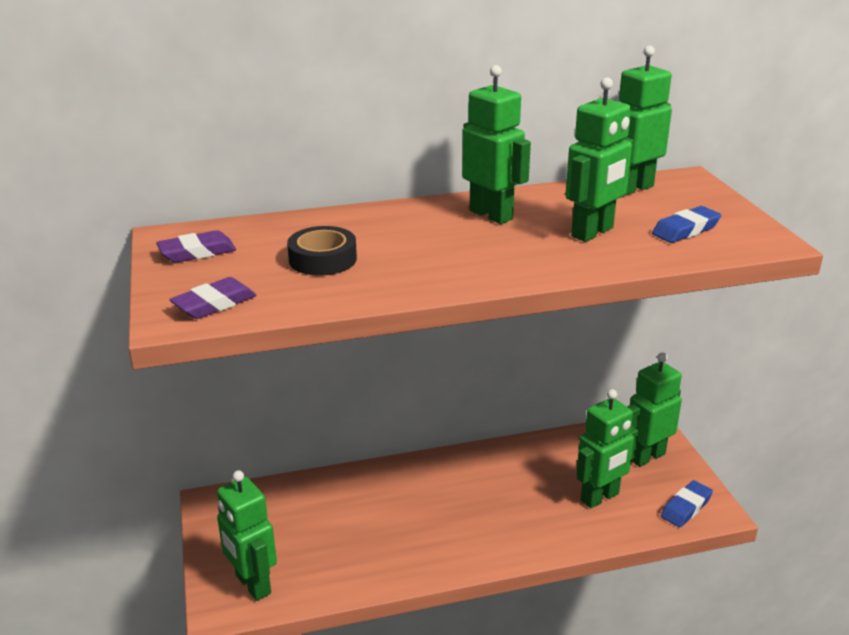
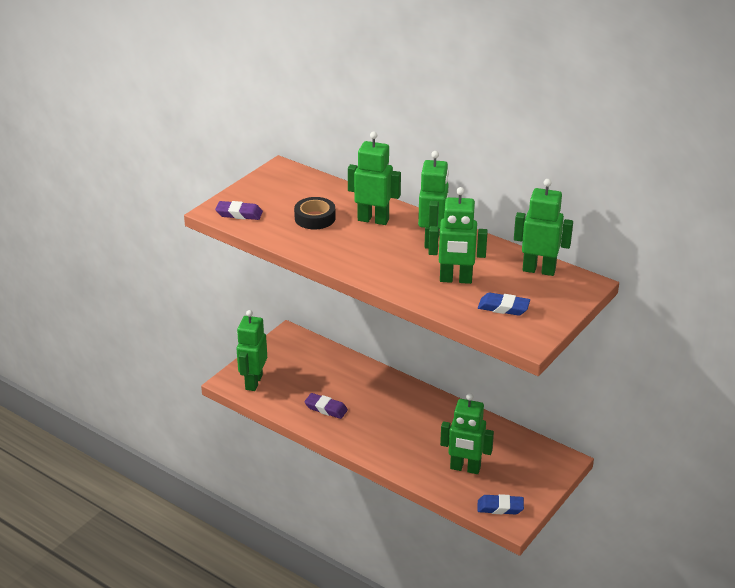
camera: 50 degrees right, 5 degrees up
(197, 252) = (276, 184): purple eraser -> purple eraser (326, 408)
(647, 456) = (530, 471): green robot -> green robot (373, 220)

